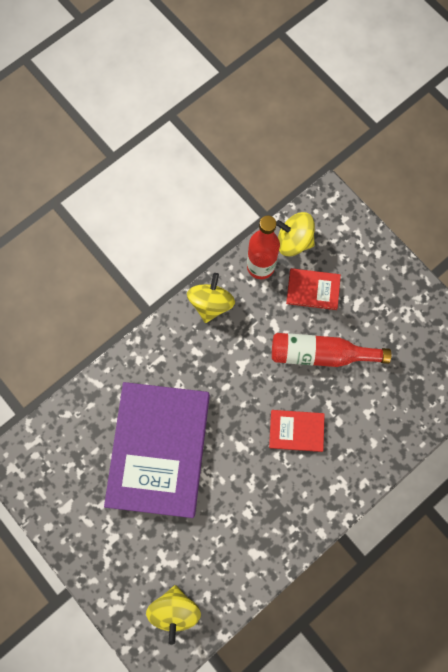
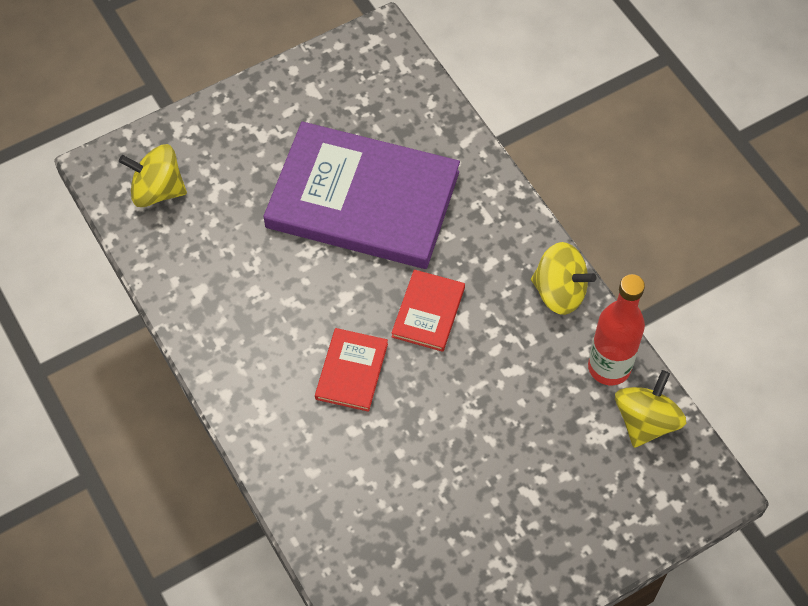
camera: 100 degrees right, 15 degrees down
(313, 290) = (562, 434): red book -> red book (428, 312)
(321, 354) = (458, 426): red bottle -> none

